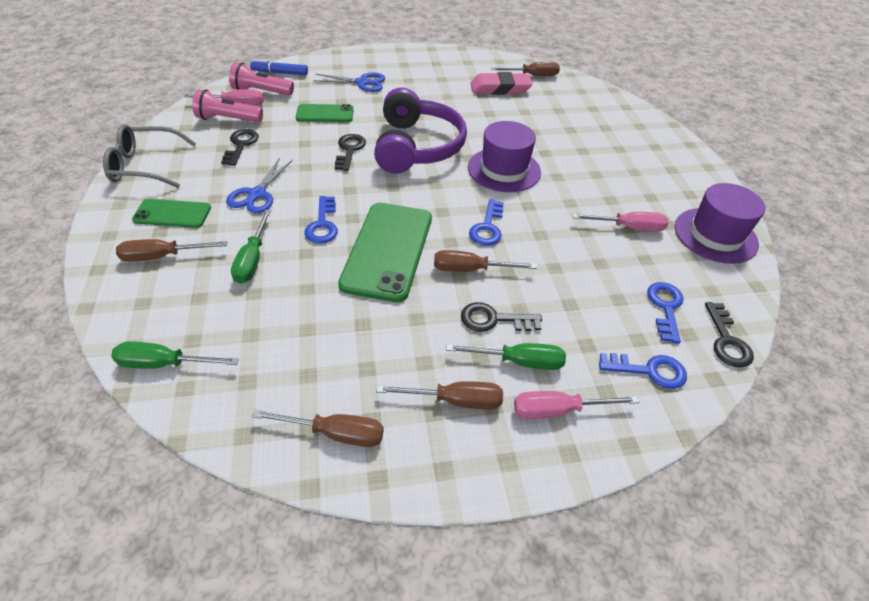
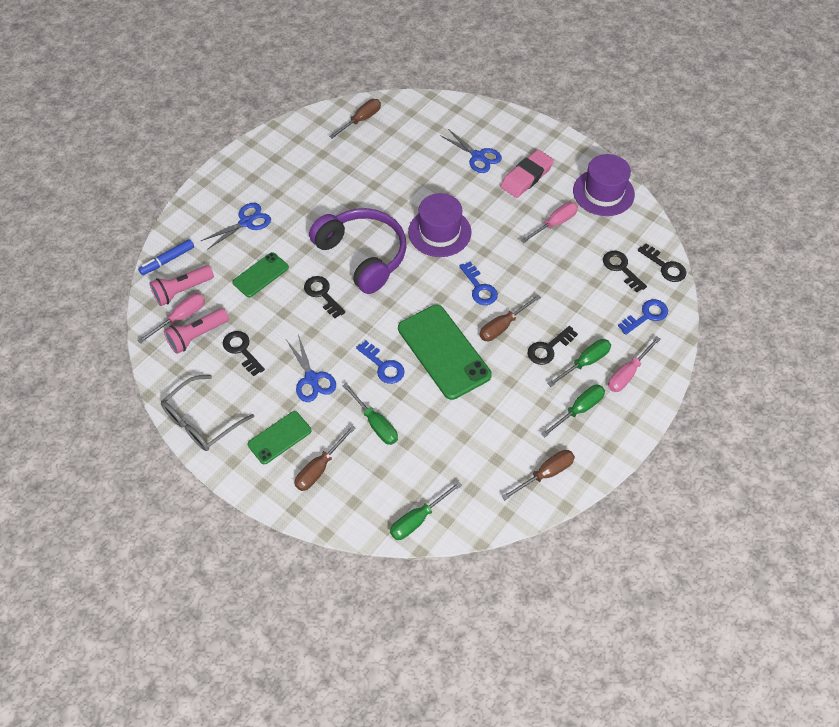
camera: 40 degrees left, 10 degrees up
(455, 400) = (579, 409): brown screwdriver -> green screwdriver
(500, 88) = (354, 152): pink eraser -> pink eraser (526, 177)
(607, 143) = (478, 156): none -> blue scissors
(665, 307) = (621, 268): blue key -> black key

